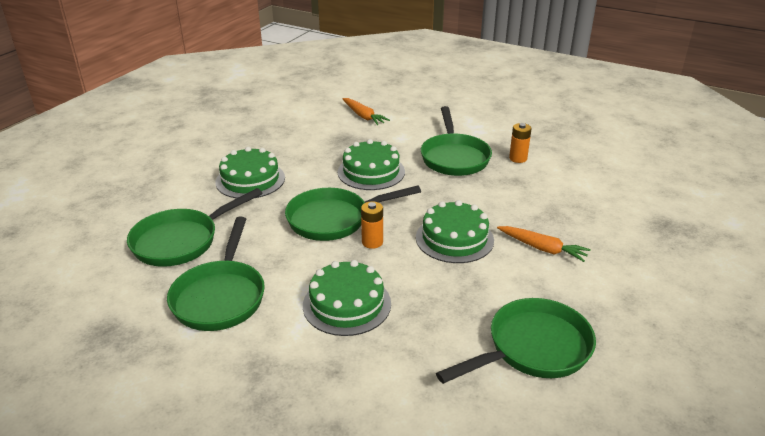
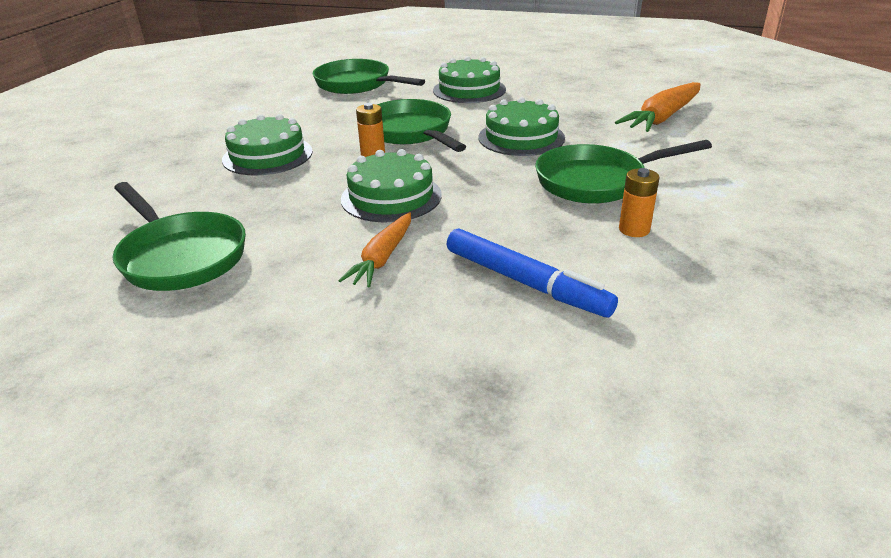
camera: 80 degrees right, 0 degrees up
(220, 296) = (281, 109): green pan -> none
(363, 116) = (662, 117): orange carrot -> orange carrot, size x1.54
(572, 201) = (525, 282): none -> blue marker

